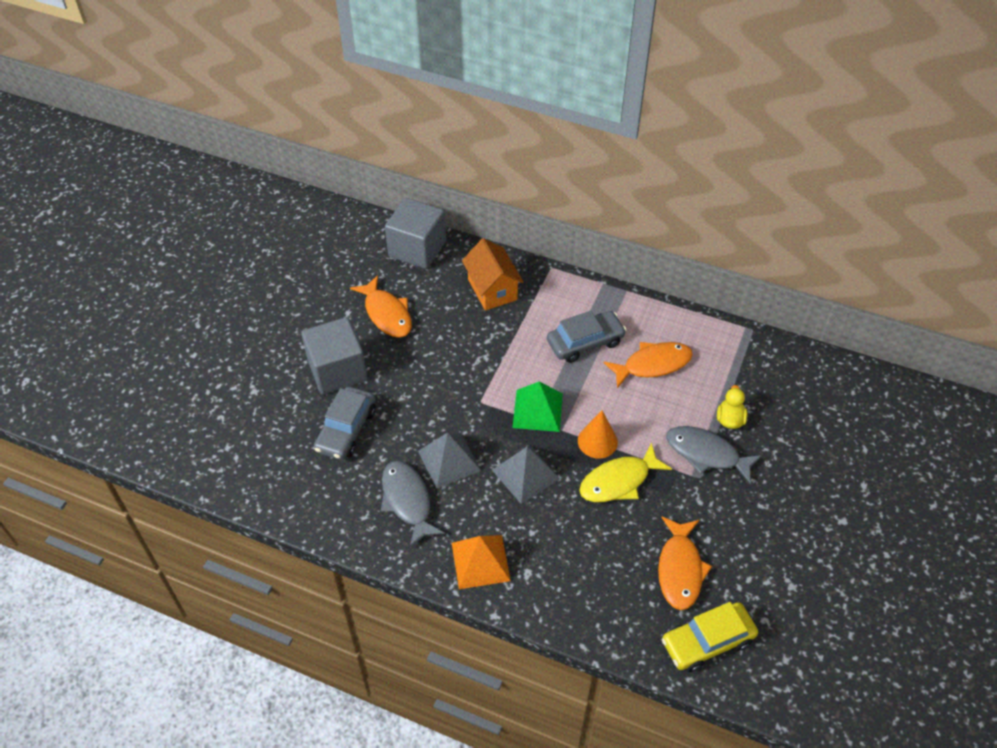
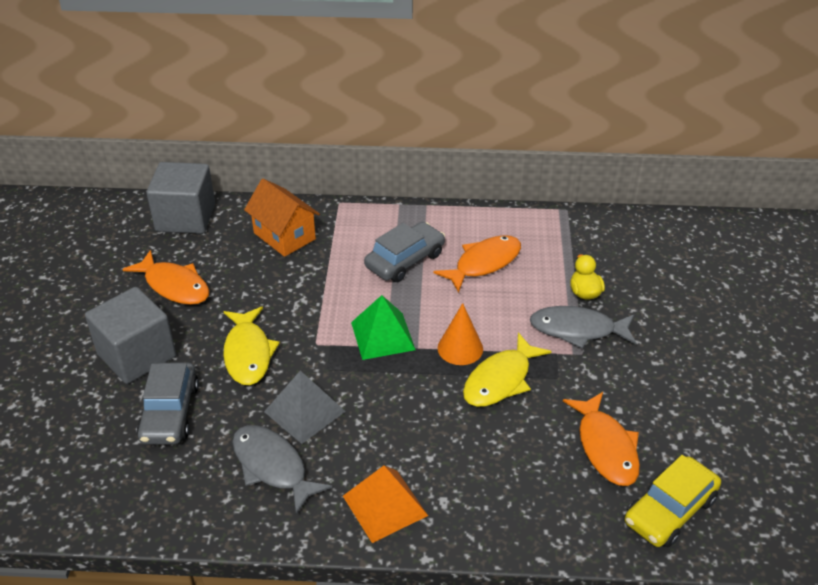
camera: 20 degrees left, 10 degrees down
(423, 395) = (248, 353): none -> yellow fish
(525, 474) = (397, 401): grey pyramid -> none

